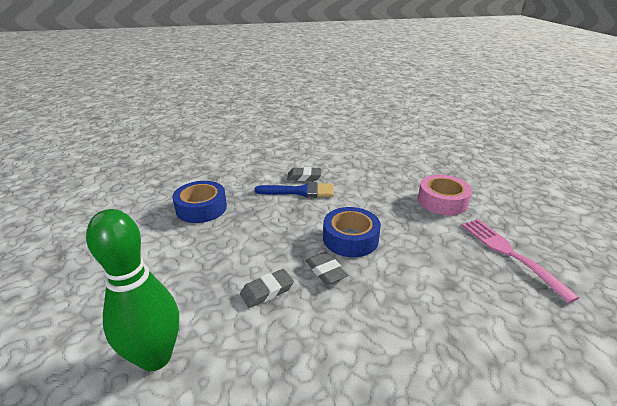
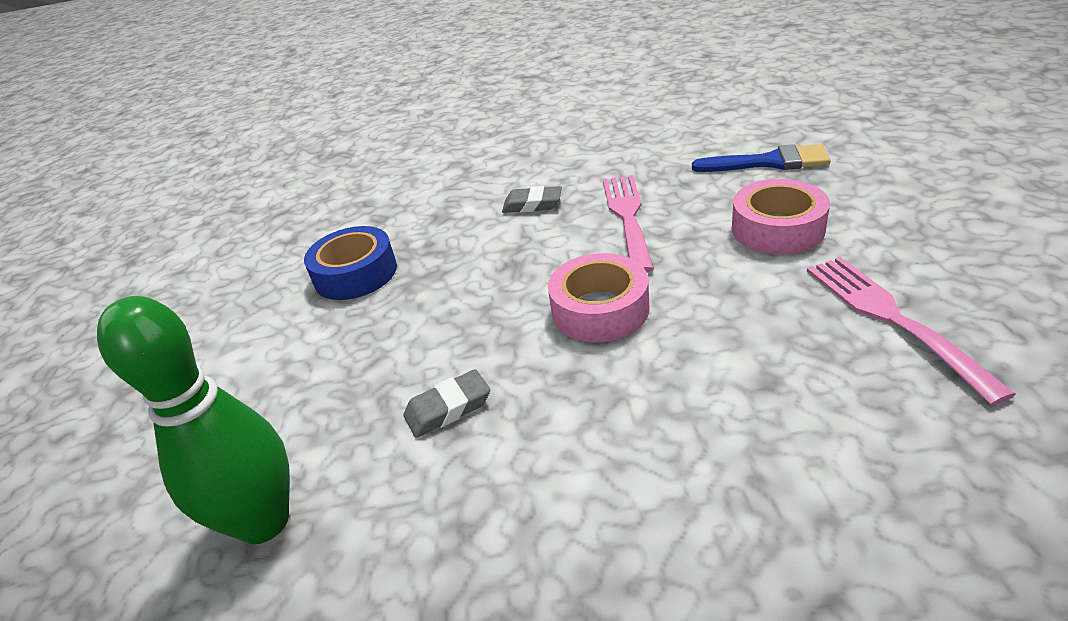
camera: 10 degrees right, 5 degrees up
(300, 191) = (523, 231): blue brush -> blue brush (769, 162)
(325, 271) = (550, 369): grey eraser -> none
(350, 238) = (600, 309): blue tape -> pink tape
(359, 188) = (627, 216): none -> pink fork

